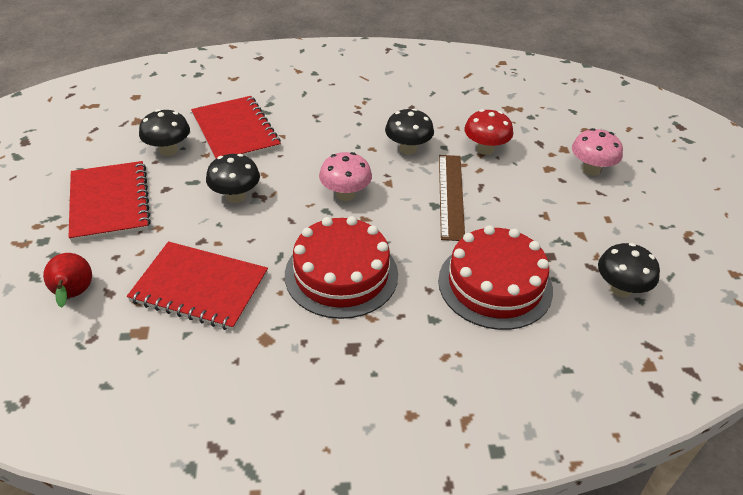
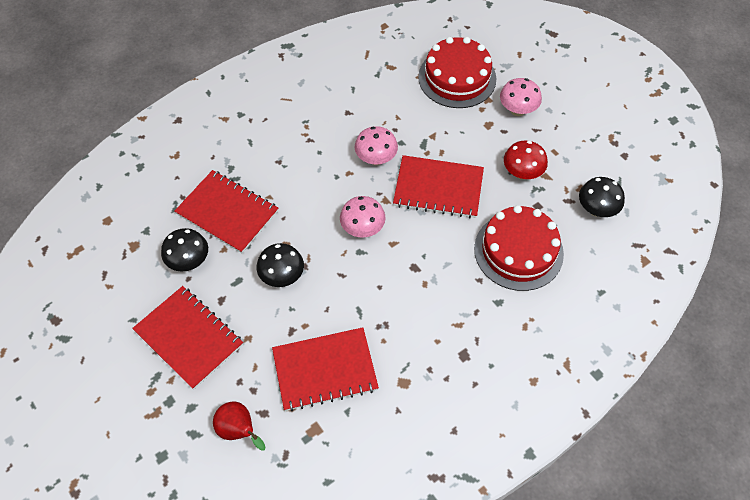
camera: 30 degrees left, 15 degrees up
(341, 274) = (413, 301): red cake -> red cake (457, 78)
(408, 149) = (376, 159): black mushroom -> pink mushroom
(451, 196) = (438, 188): brown ruler -> red notebook
(485, 149) = (432, 129): red mushroom -> red mushroom (522, 173)

